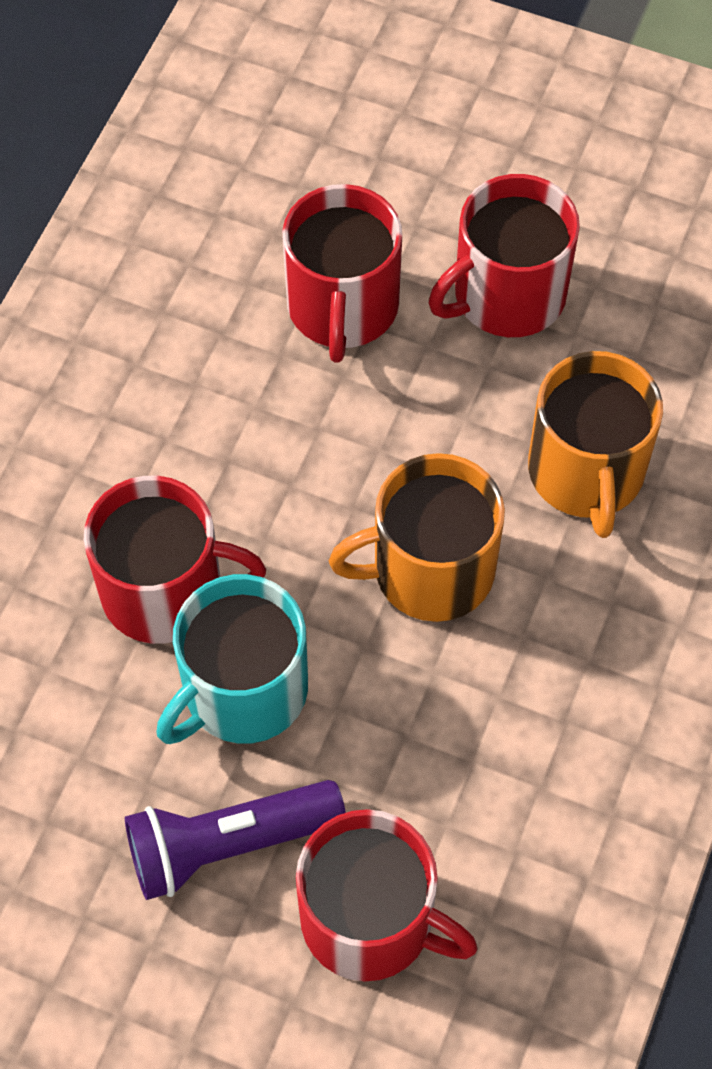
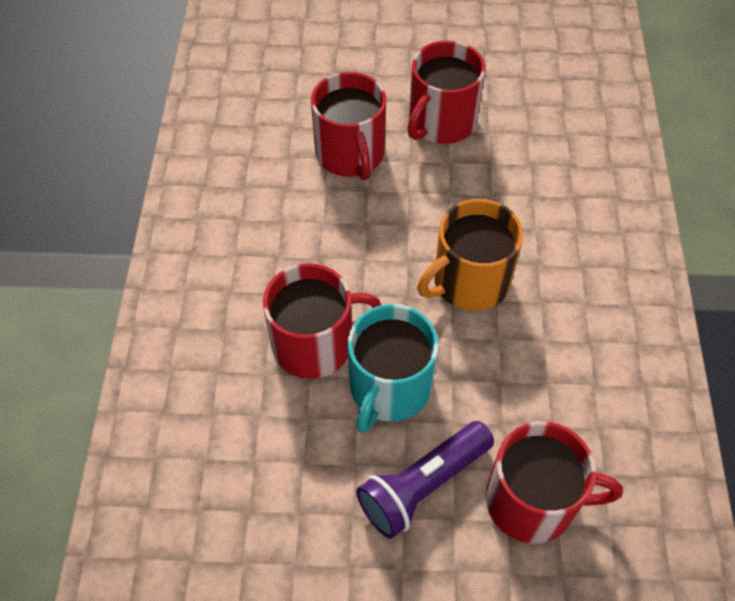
camera: 20 degrees left, 5 degrees down
(586, 472) = (531, 201): orange mug -> none

